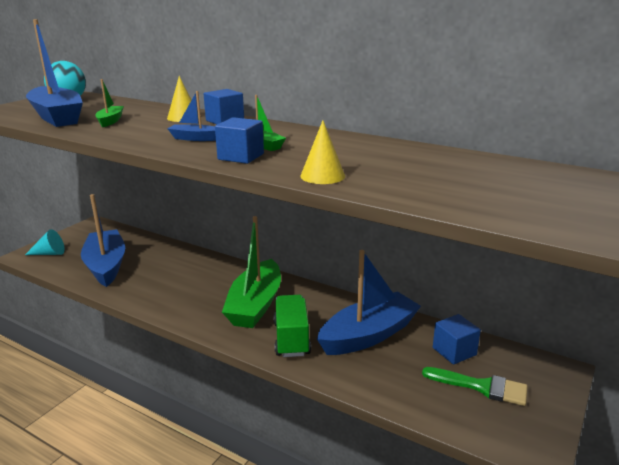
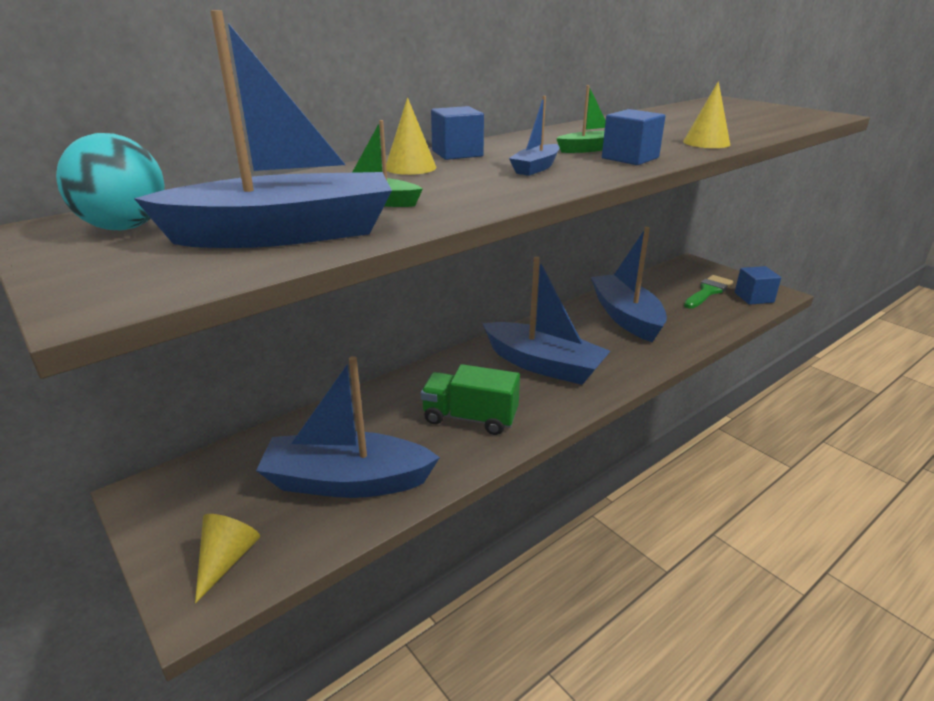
camera: 70 degrees left, 5 degrees up
(49, 253) = (226, 560): turquoise cone -> yellow cone
(255, 305) = (543, 365): green boat -> blue boat
(291, 338) = (619, 355): green truck -> green truck (470, 418)
(454, 351) = (660, 289): blue cube -> blue cube (754, 297)

